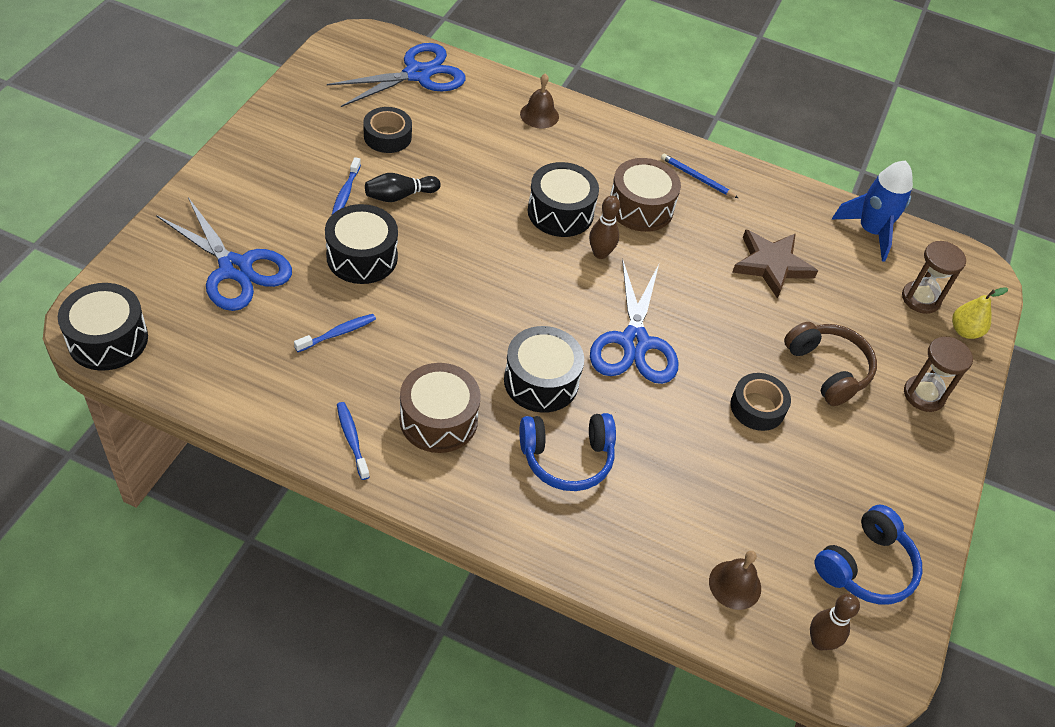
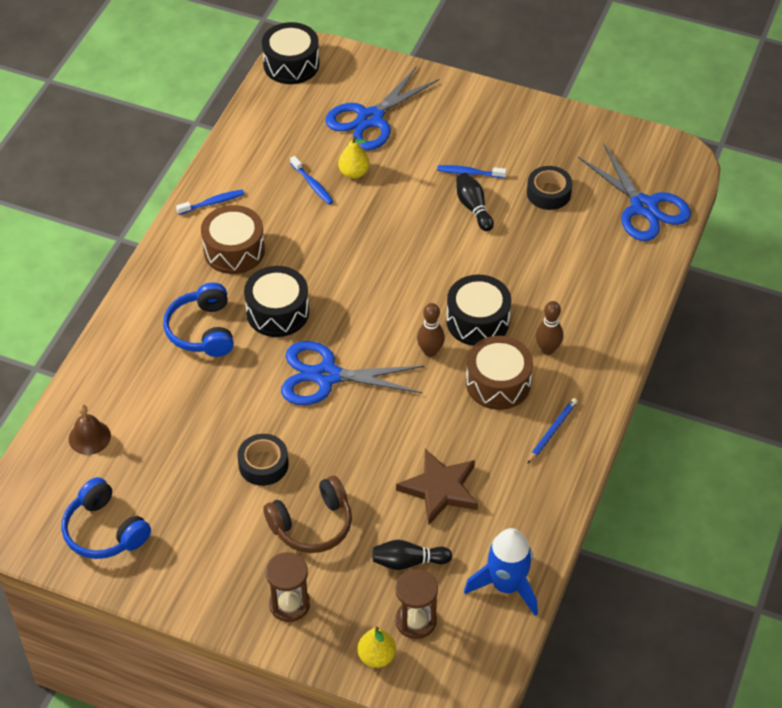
camera: 95 degrees right, 0 degrees up
(325, 292) = (354, 173): none -> yellow pear
(362, 257) = (396, 190): black drum -> none
(539, 115) = (612, 301): brown bell -> none
(820, 641) = (39, 490): brown bowling pin -> brown bowling pin (547, 349)
(858, 297) = (408, 562): none -> black bowling pin

